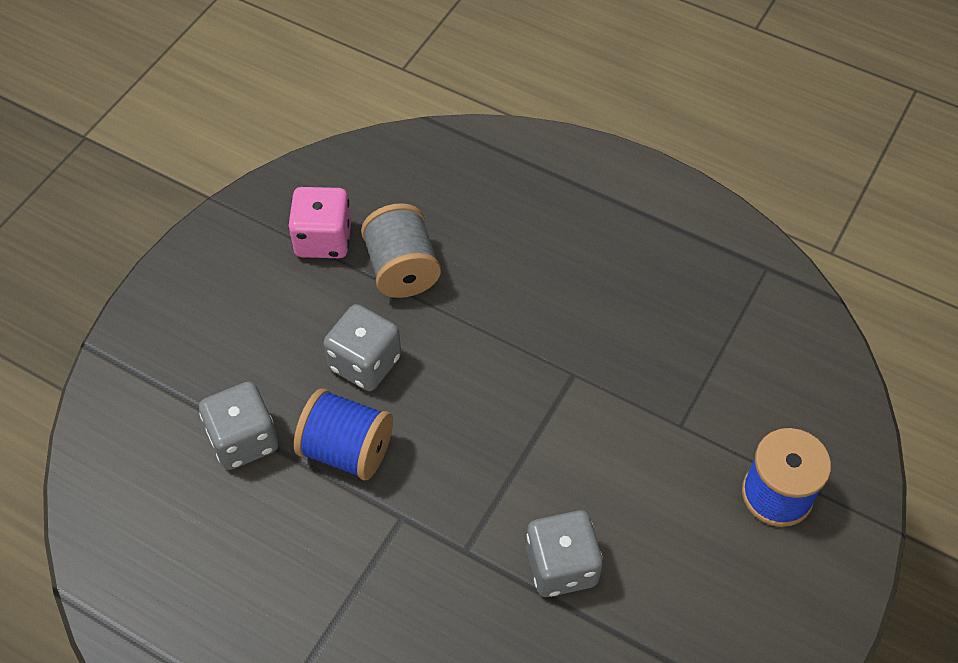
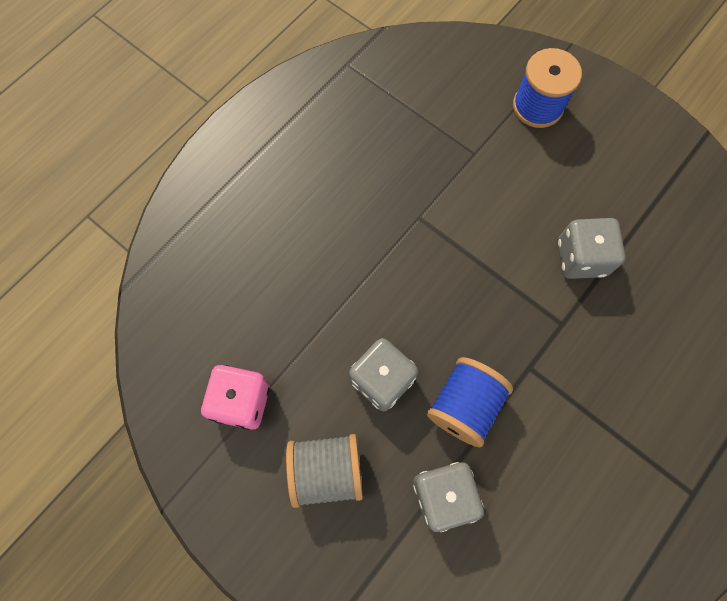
camera: 80 degrees left, 15 degrees up
(402, 269) = (290, 335): grey spool -> grey spool (326, 470)

